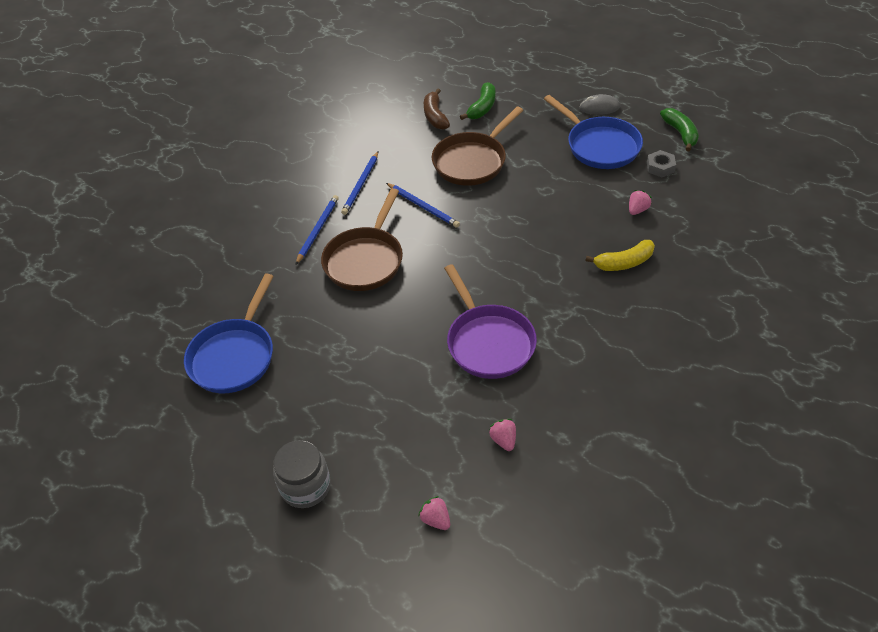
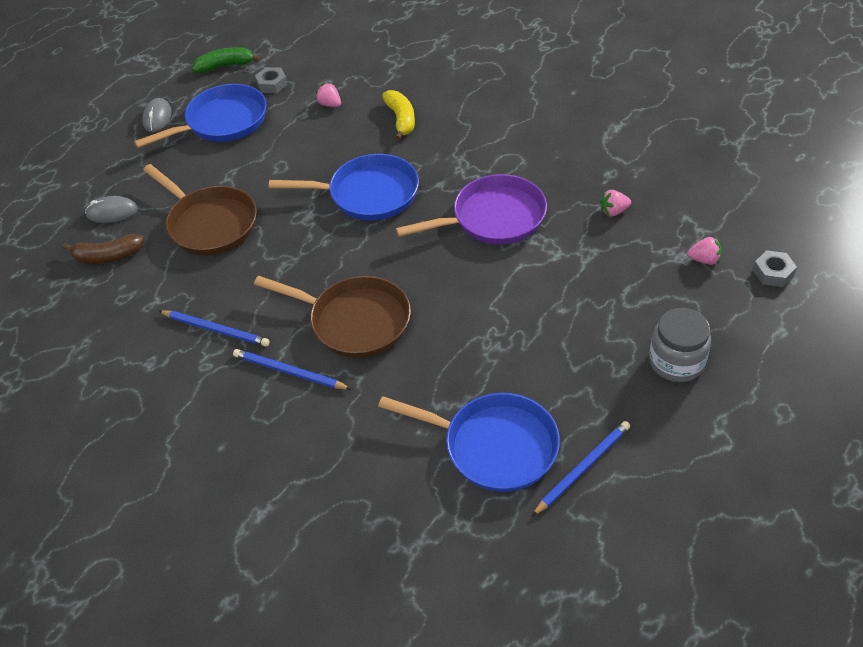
camera: 85 degrees left, 0 degrees up
(417, 585) = (773, 273): none -> grey nut
(423, 207) = (276, 268): blue pencil -> blue pencil (583, 468)
(436, 519) = (704, 260): pink strawberry -> pink strawberry turned 135 degrees counterclockwise
(482, 108) = (112, 212): green banana -> grey mouse
(514, 251) = (367, 194): none -> blue pan

